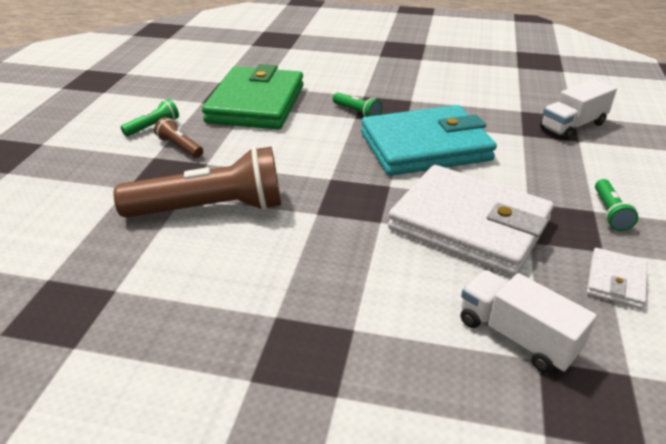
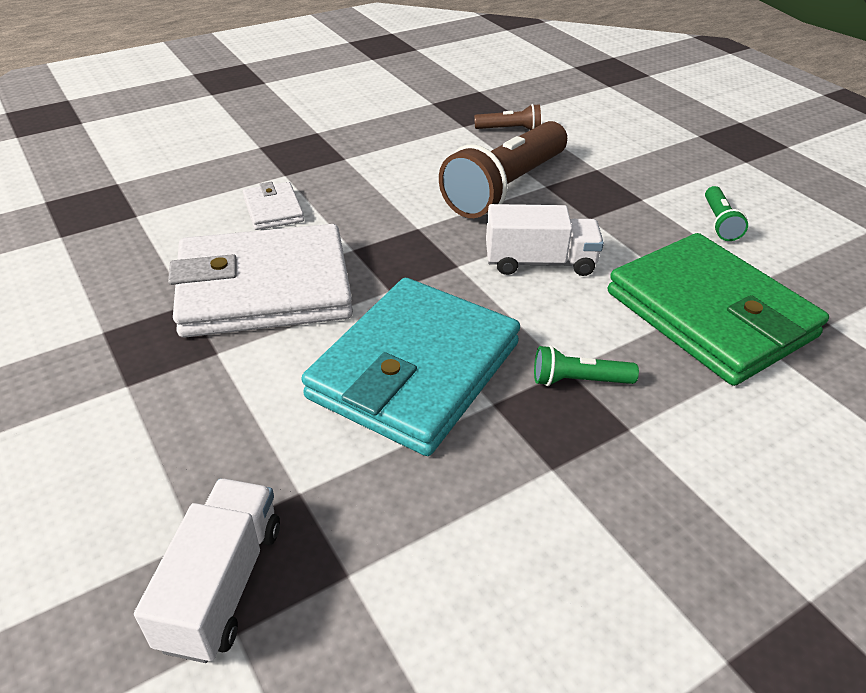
camera: 135 degrees right, 5 degrees up
(180, 147) = (647, 218): brown flashlight -> brown flashlight (510, 129)
(516, 336) = (161, 221): white truck -> white truck (540, 262)
(610, 212) = (103, 392): green flashlight -> none
(616, 281) = (82, 303): white wallet -> white wallet (273, 210)

